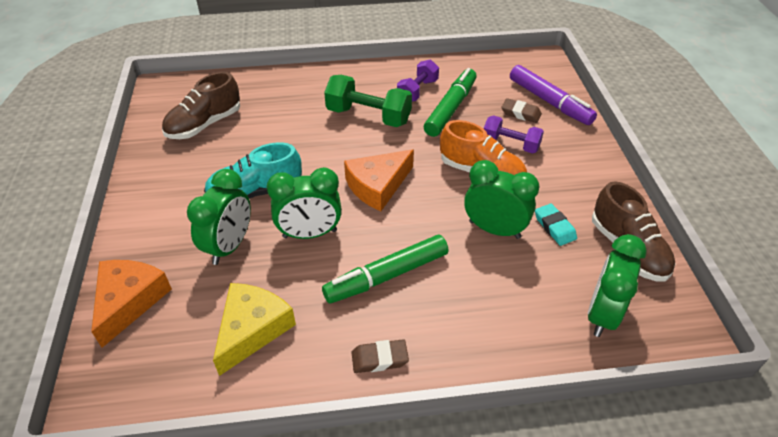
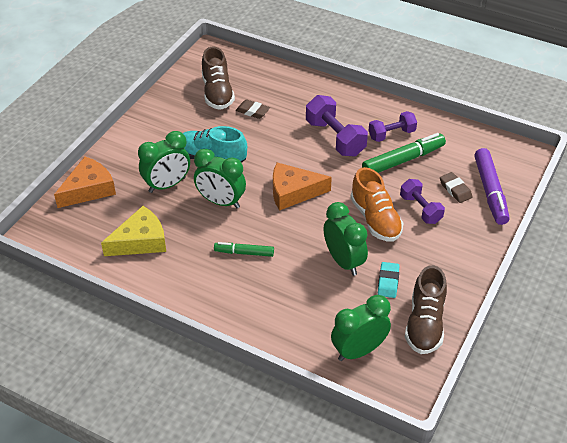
camera: 35 degrees right, 0 degrees up
(204, 124) = (217, 93): brown shoe -> brown shoe turned 90 degrees counterclockwise
(368, 116) = (335, 138): green dumbbell -> purple dumbbell
(379, 359) = (196, 296): brown eraser -> brown eraser (252, 111)
(387, 276) = (244, 253): green marker -> green marker, size x0.59

